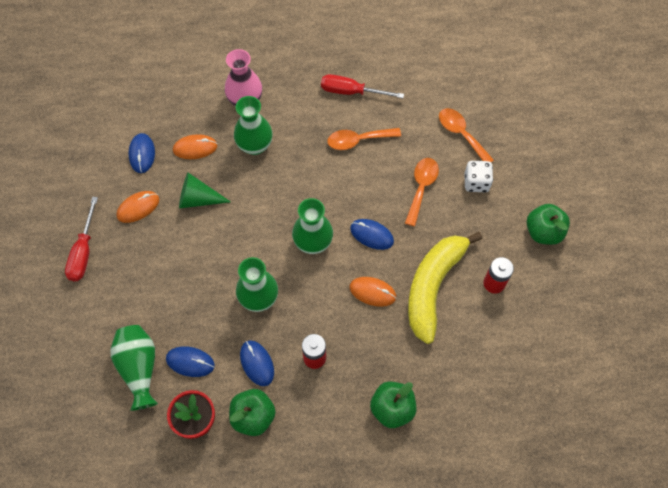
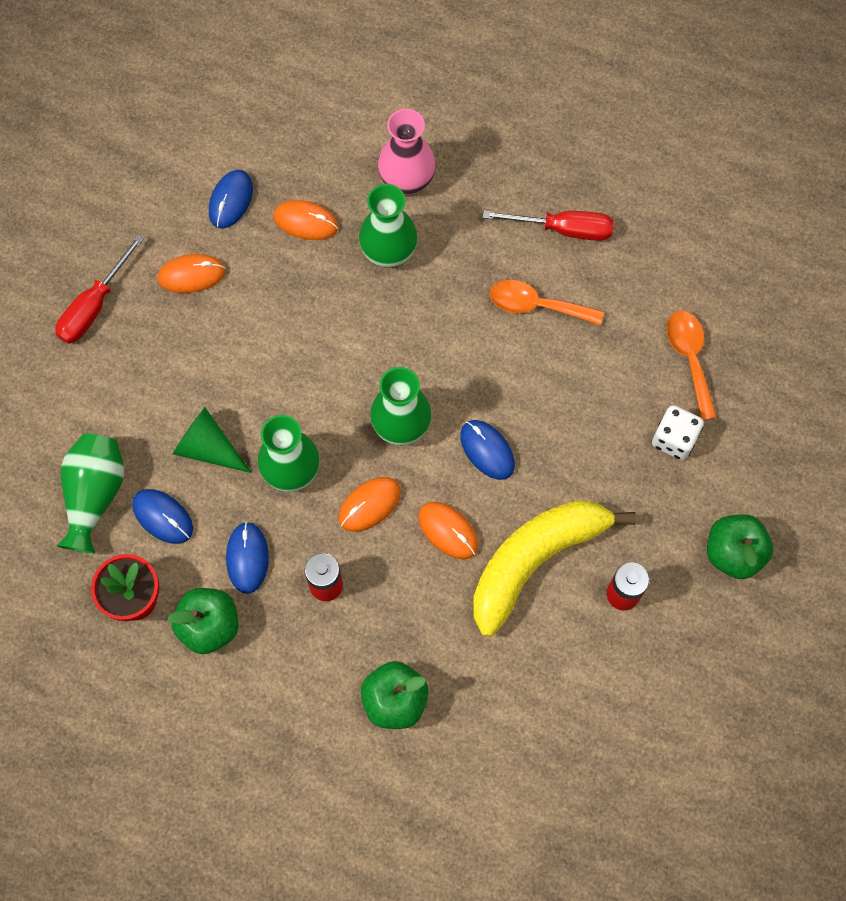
camera: 25 degrees right, 5 degrees up
(198, 199) = (276, 297): green cone -> green cone (208, 448)
(317, 297) = (369, 505): none -> orange mouse
(351, 92) = (563, 229): red screwdriver -> red screwdriver turned 150 degrees clockwise
(421, 188) = (591, 413): orange spoon -> none

